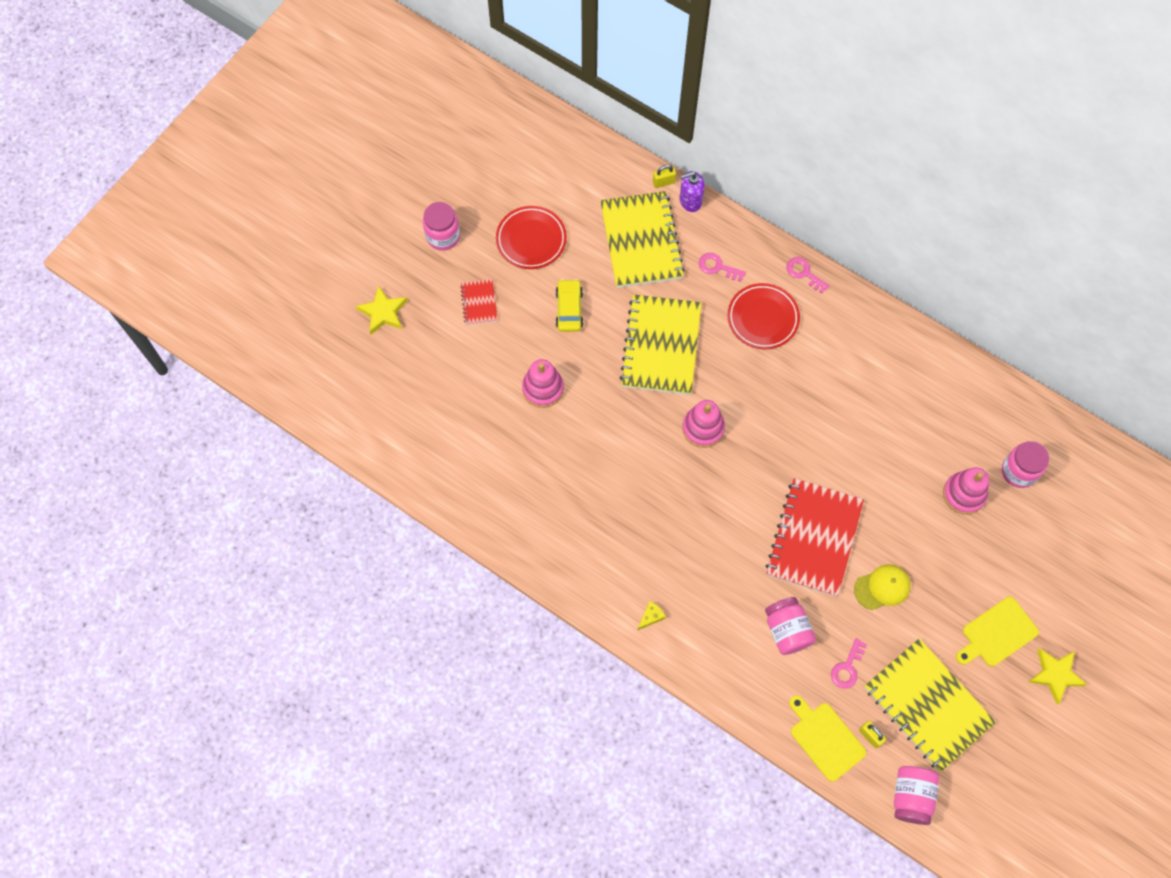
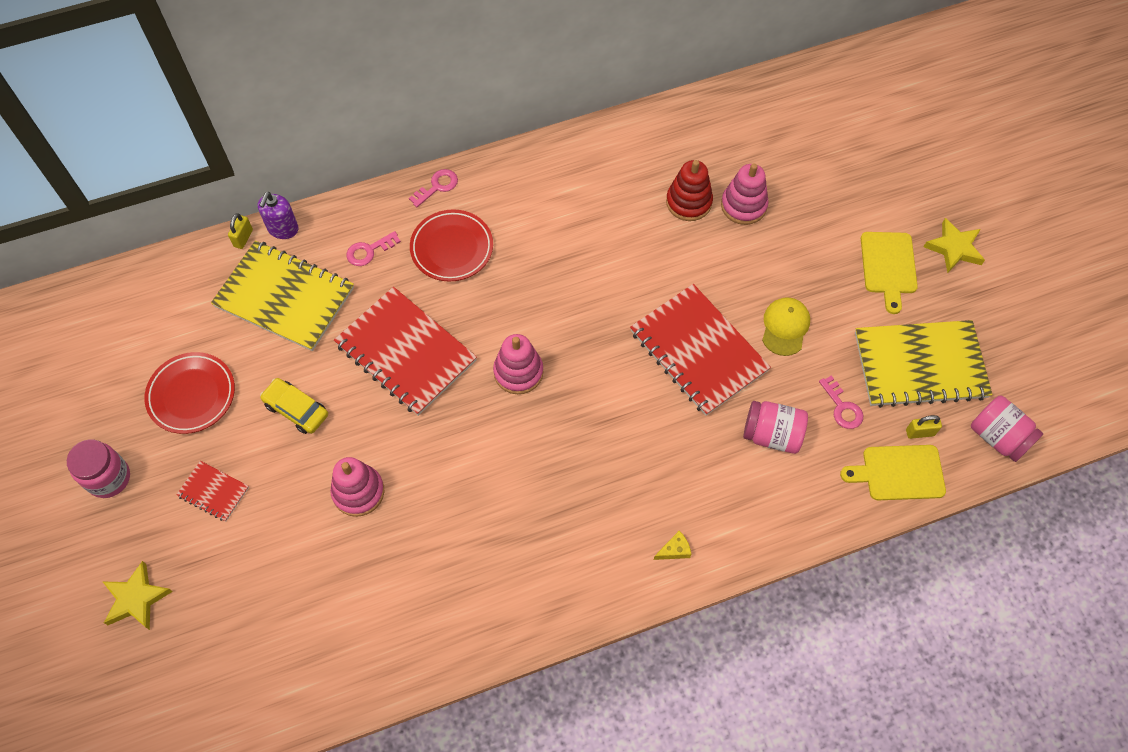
camera: 55 degrees left, 5 degrees down
(651, 617) = (674, 550): yellow cheese -> yellow cheese turned 75 degrees clockwise
(661, 346) = (406, 352): yellow notebook -> red notebook
(804, 273) = (437, 186): pink key -> pink key turned 150 degrees clockwise
(934, 453) = (688, 202): none -> red stacking toy
(1018, 471) = (753, 152): pink jar -> none

